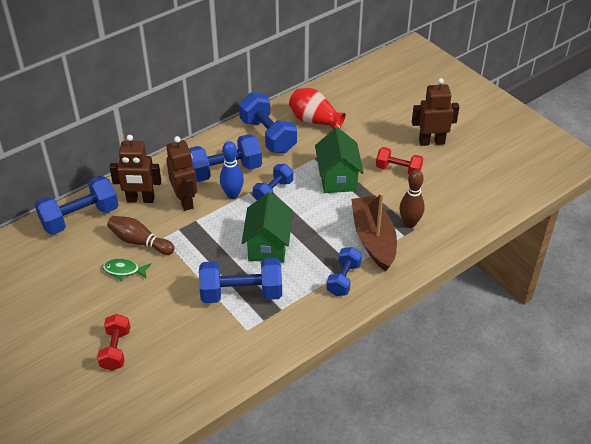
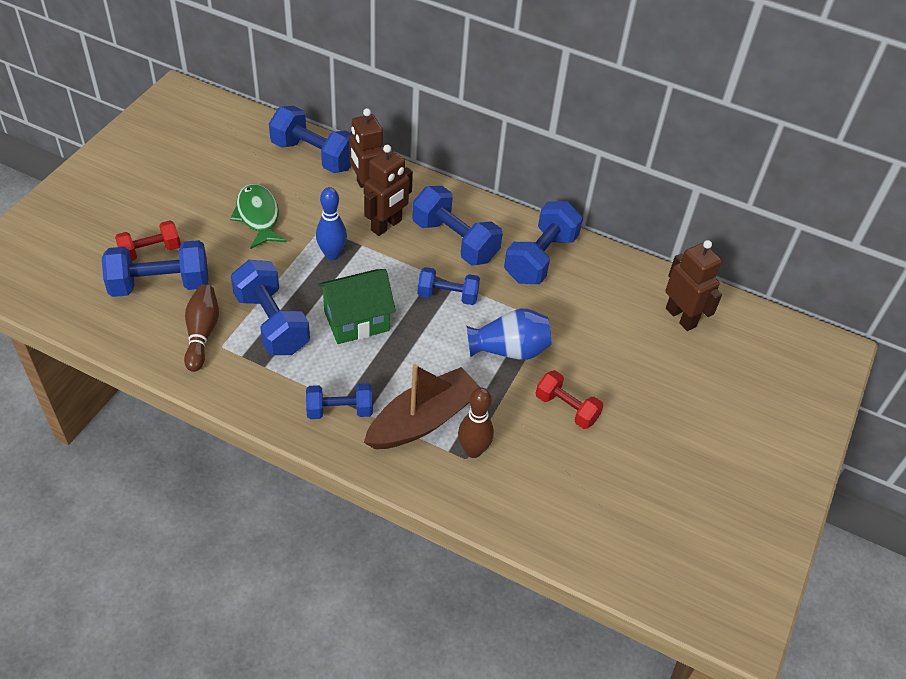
camera: 60 degrees right, 5 degrees up
(124, 270) = (258, 216): green fish -> green fish, size x1.60
(140, 242) = (305, 213): brown bowling pin -> brown bowling pin (202, 333)
(158, 352) = (160, 285): none -> blue dumbbell
(232, 195) = (420, 261): blue bowling pin -> blue bowling pin (332, 254)
(314, 120) = (600, 293): red vase -> none
(337, 178) = (509, 350): green house -> blue vase
(398, 170) = (566, 408): red dumbbell -> red dumbbell turned 45 degrees counterclockwise
(431, 142) = (648, 430): brown robot -> brown robot (681, 317)

